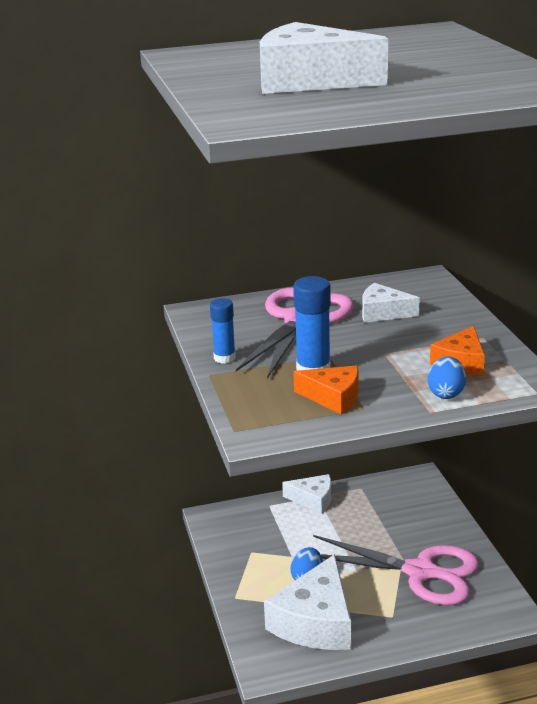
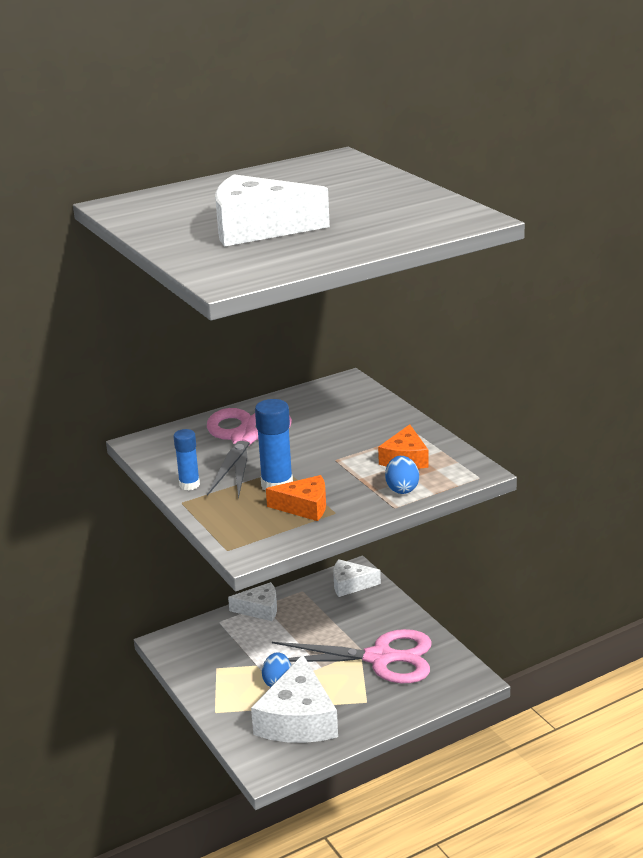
camera: 15 degrees left, 0 degrees up
(383, 312) = (319, 421): white cheese -> white cheese (350, 584)

